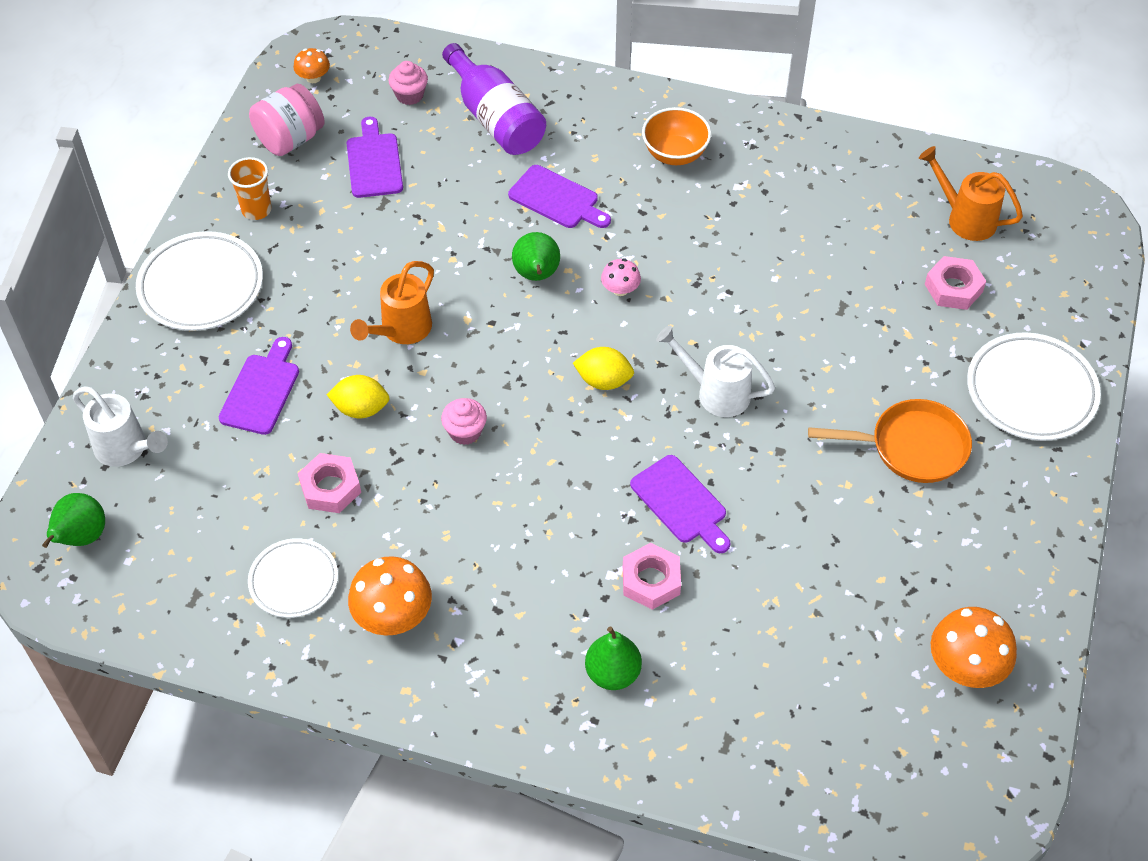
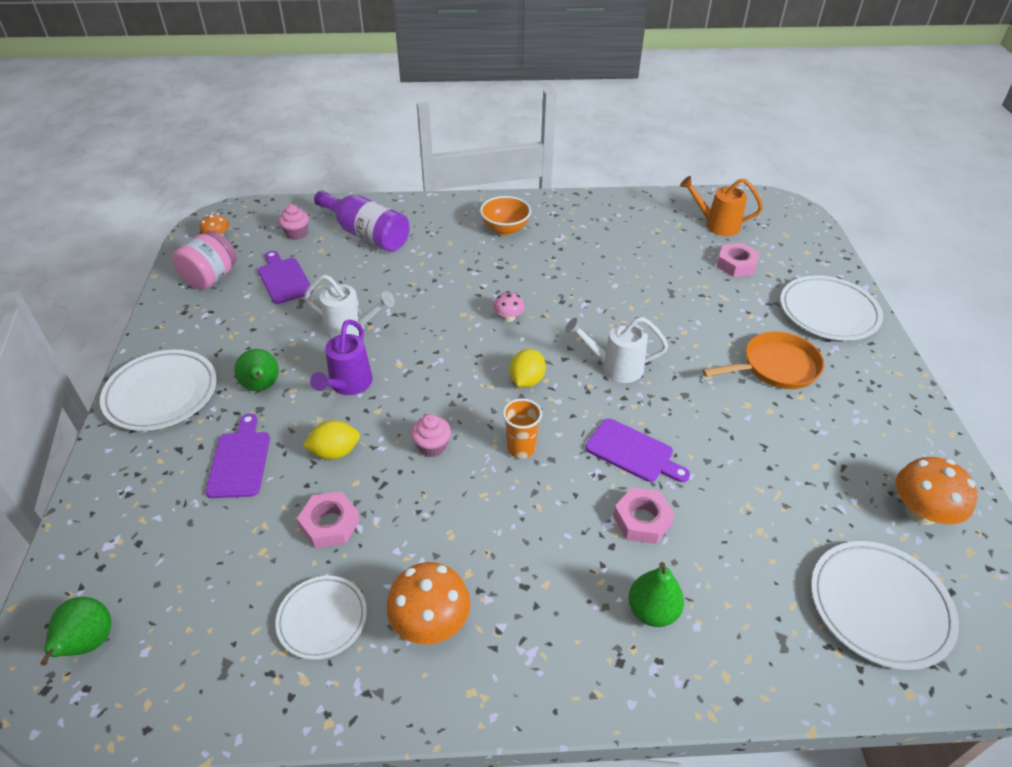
camera: 20 degrees left, 10 degrees down
(126, 449) = (120, 545): white watering can -> white watering can (350, 329)
(256, 210) = (196, 329): orange cup -> orange cup (521, 448)
(401, 330) = (348, 385): orange watering can -> purple watering can
(536, 275) = (441, 322): green pear -> green pear (262, 387)
(557, 199) = (434, 272): purple cutting board -> none
(603, 381) = (526, 380): yellow lemon -> yellow lemon turned 60 degrees counterclockwise
(848, 743) = (879, 607): none -> white plate

